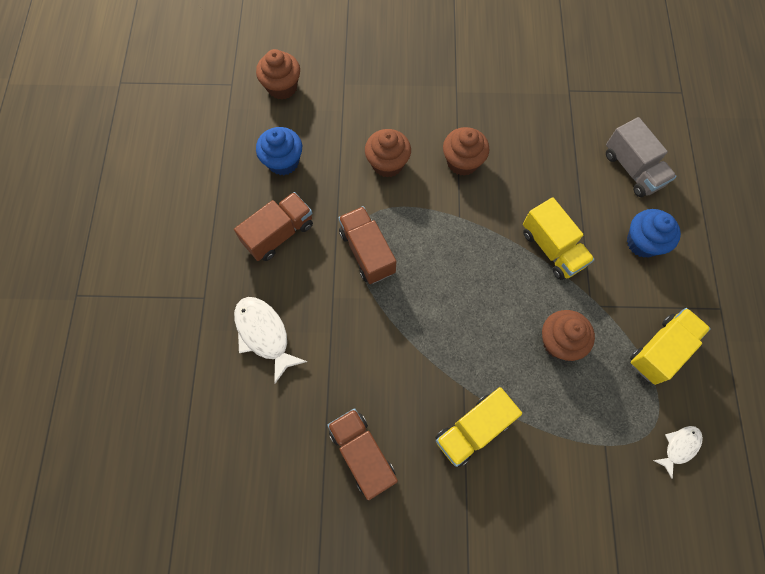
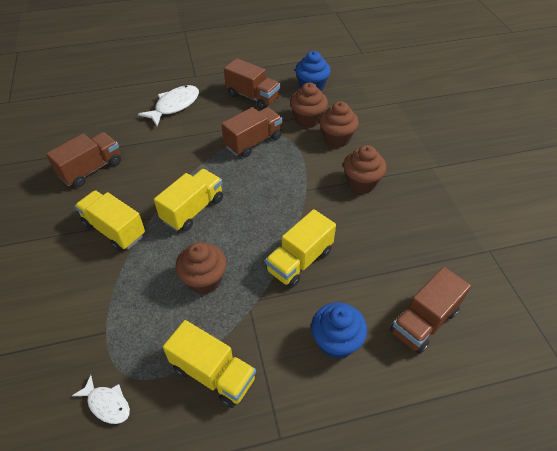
camera: 75 degrees right, 20 degrees down
(282, 87) = (374, 74): brown cupcake -> brown cupcake (307, 119)
(461, 338) = (193, 210): none -> yellow truck
(632, 169) = (424, 321): grey truck -> brown truck

